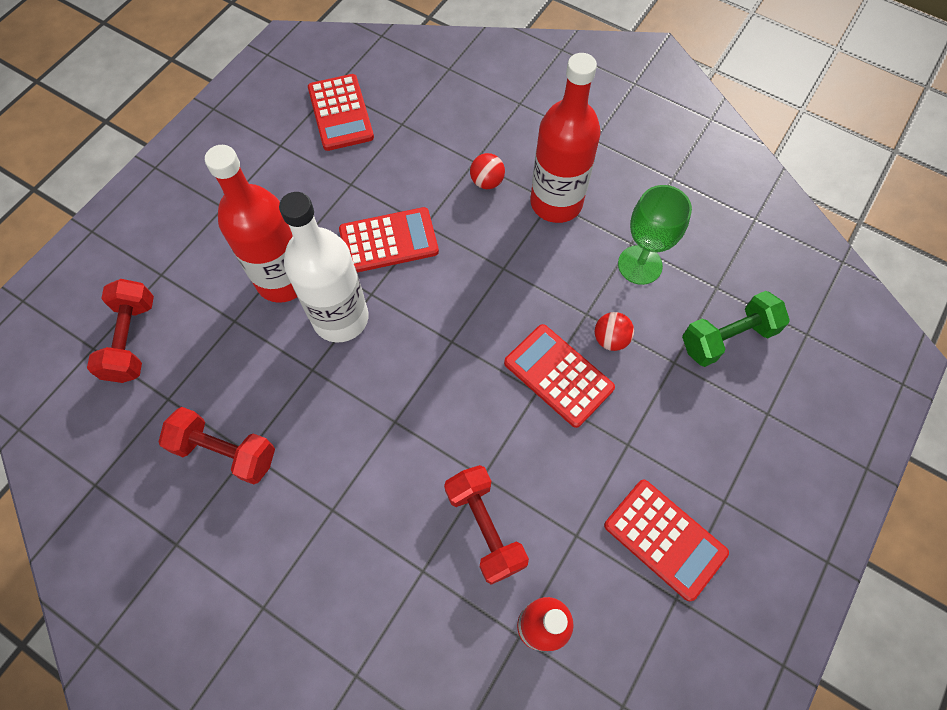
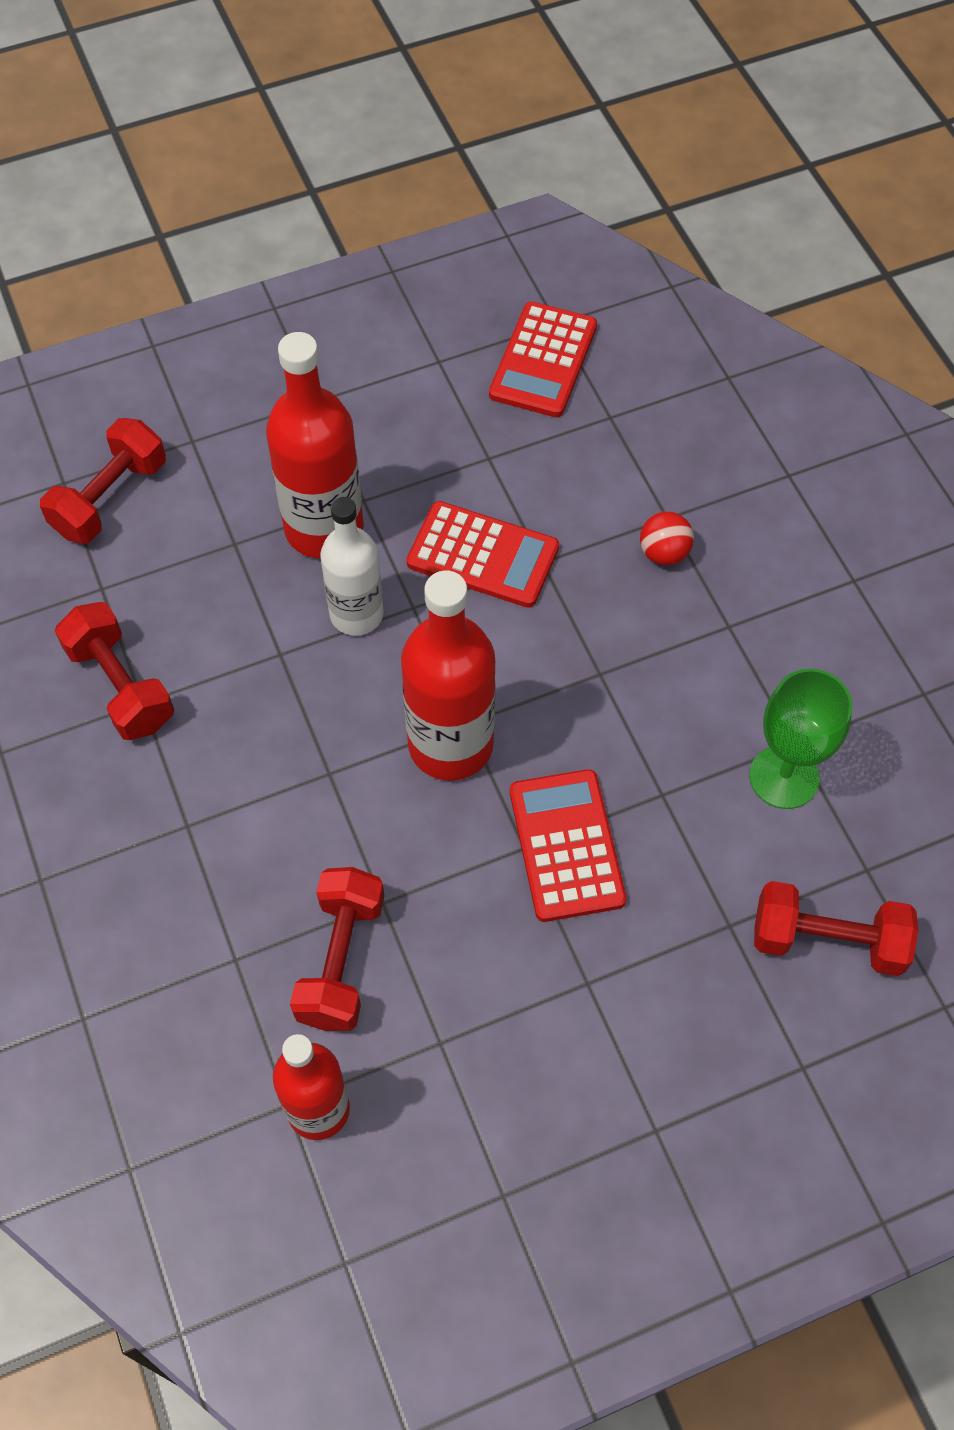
camera: 35 degrees right, 5 degrees down
(340, 318) = (356, 614): white bottle -> white bottle, size x0.66
(556, 202) = (735, 632): red bottle -> red bottle (450, 745)
(610, 339) = (669, 844): red ball -> none
(665, 539) = (544, 1120): red calculator -> none
(727, 337) = (827, 940): green dumbbell -> red dumbbell

